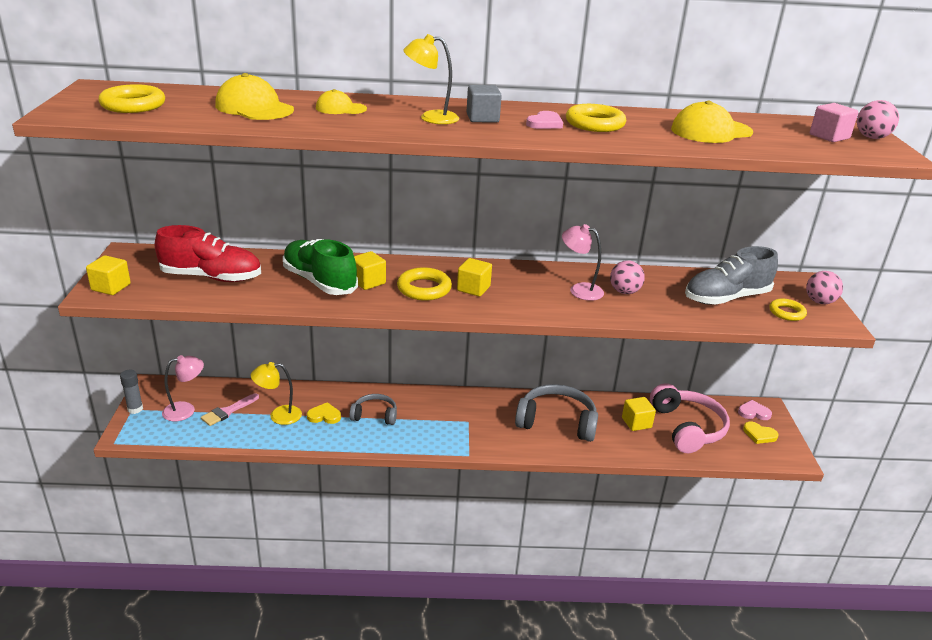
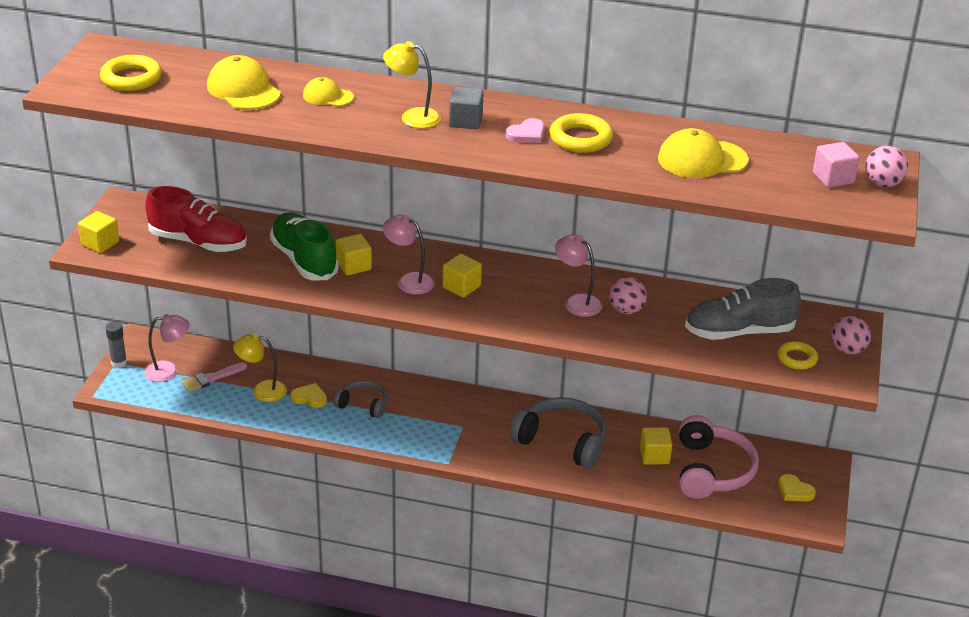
camera: 15 degrees right, 5 degrees up
(424, 289) = (409, 281): yellow ring -> pink lamp
(753, 412) = (804, 464): pink heart -> none

